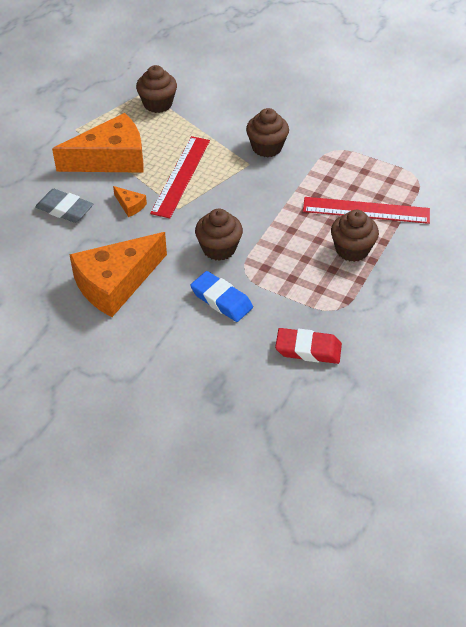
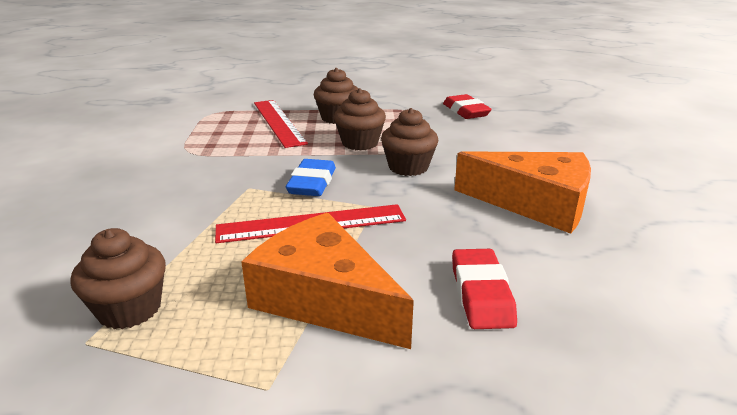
camera: 120 degrees left, 20 degrees down
(64, 209) = (481, 294): grey eraser -> red eraser
(130, 205) = (407, 240): orange cheese -> none
(221, 300) = (469, 149): blue eraser -> blue eraser (312, 183)
(267, 147) = (207, 185): brown cupcake -> brown cupcake (360, 143)

